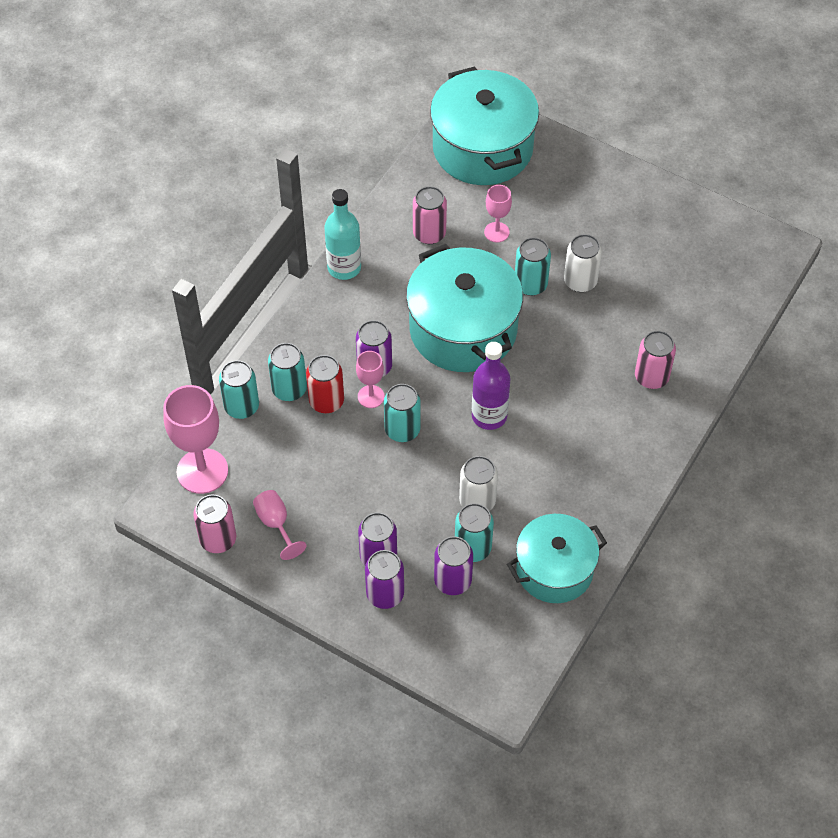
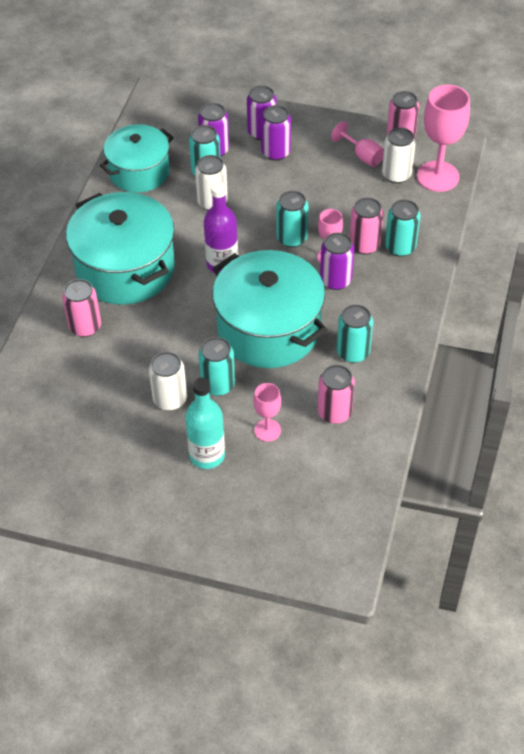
camera: 165 degrees right, 5 degrees down
(241, 406) = (432, 226): turquoise can -> turquoise can (353, 352)
(248, 486) = (396, 175): none -> white can
(326, 401) = (364, 245): red can -> pink can
(344, 267) = (402, 359): turquoise bottle -> turquoise bottle (207, 455)
(482, 148) = (313, 524): turquoise pot -> turquoise pot (125, 268)

